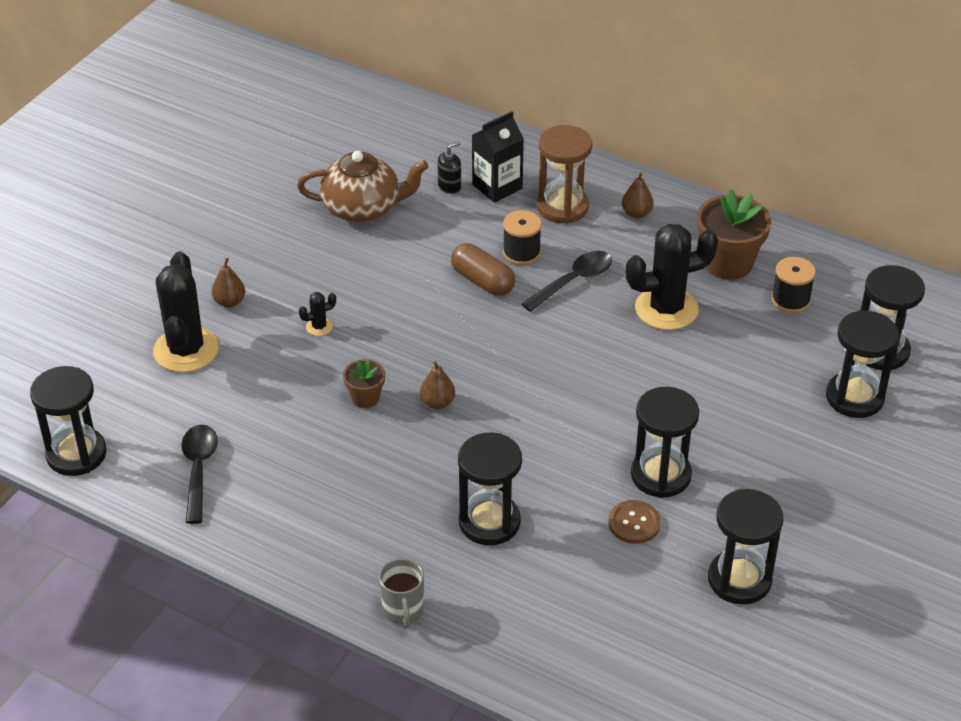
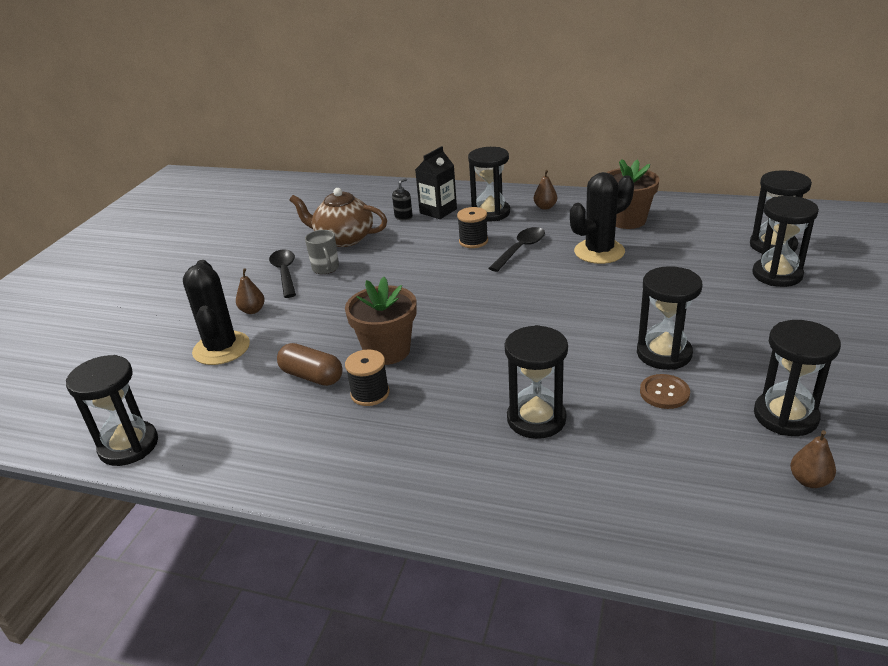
camera: 10 degrees left, 10 degrees down
(198, 470) = (250, 434): black spoon -> black spoon (285, 273)
(319, 327) = (332, 312): black cactus -> none
(363, 208) = (343, 239): brown teapot -> brown teapot turned 150 degrees counterclockwise
(365, 398) = (387, 351): brown flower pot -> brown flower pot, size x1.87
(403, 611) = (489, 514): grey mug -> grey mug (326, 268)
(437, 402) = (450, 342): brown pear -> brown pear (809, 480)
(482, 281) = (452, 262): brown capsule -> brown capsule (312, 376)
(562, 207) = (490, 213): brown hourglass -> black hourglass
(790, 300) = (686, 231): black spool -> black spool (370, 393)

